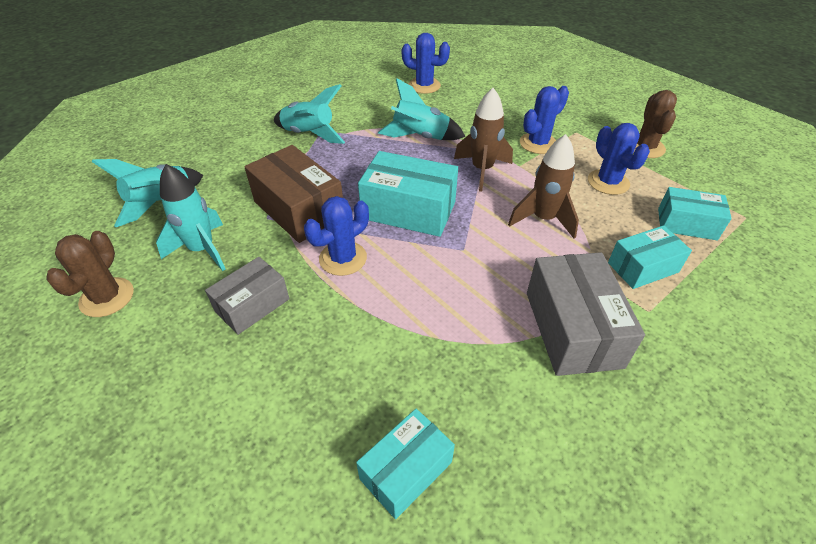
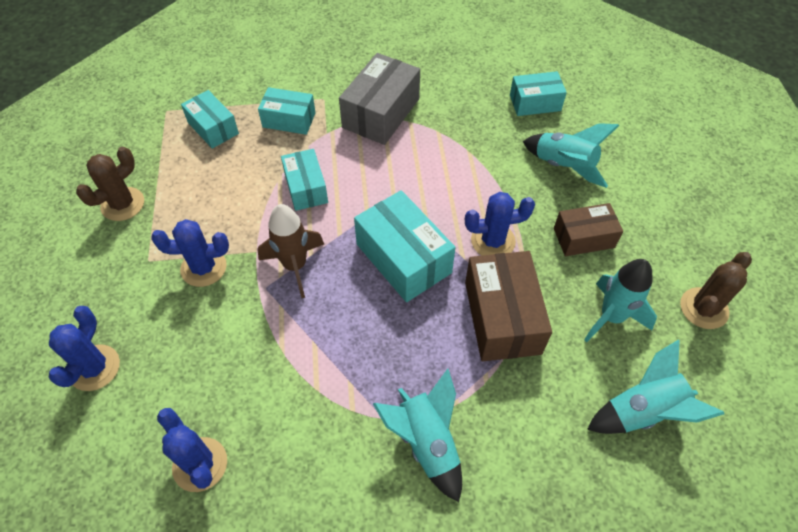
camera: 145 degrees left, 10 degrees up
(252, 305) = (583, 238): grey box -> brown box
(420, 137) = (306, 353): turquoise rocket -> turquoise rocket (564, 167)
(543, 219) = (306, 188): brown rocket -> turquoise box
(608, 182) = (210, 190): blue cactus -> blue cactus (94, 368)

